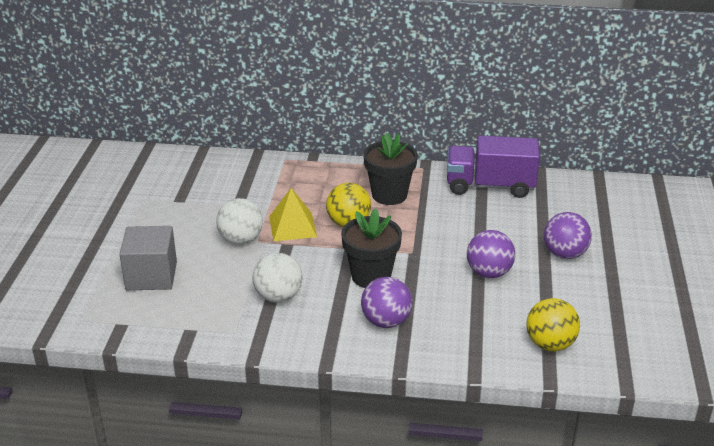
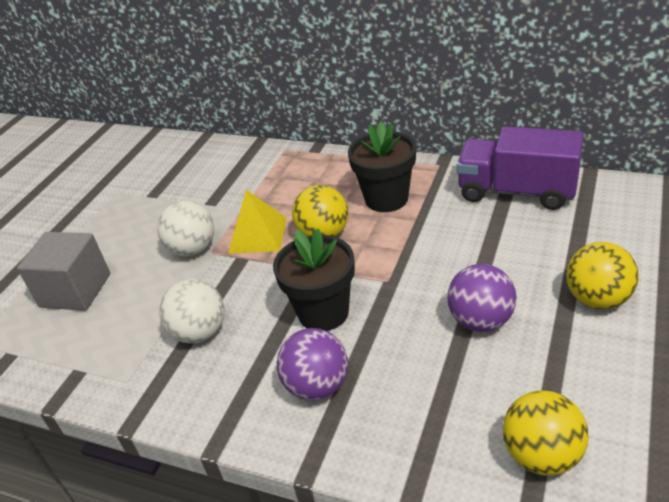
camera: 20 degrees right, 5 degrees up
(564, 254) = (597, 299): purple ball -> yellow ball

